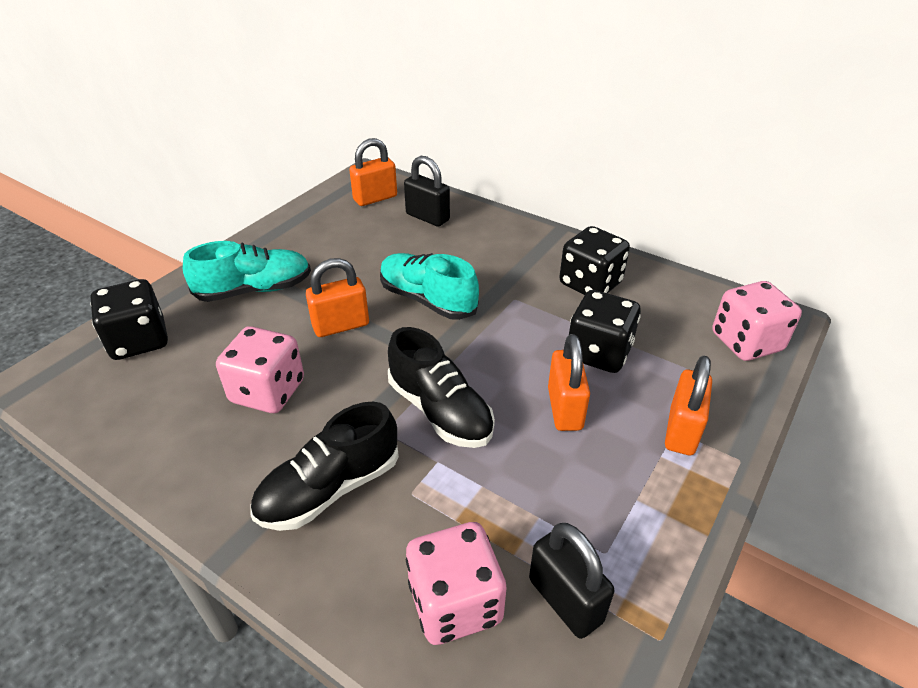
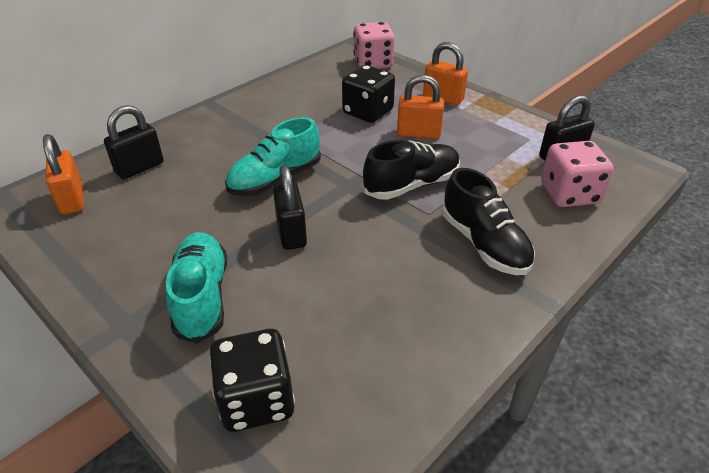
camera: 80 degrees left, 0 degrees up
(268, 391) = (370, 281): pink dice -> none
(341, 326) = (291, 232): orange padlock -> black padlock
(590, 284) = (290, 102): black dice -> none

